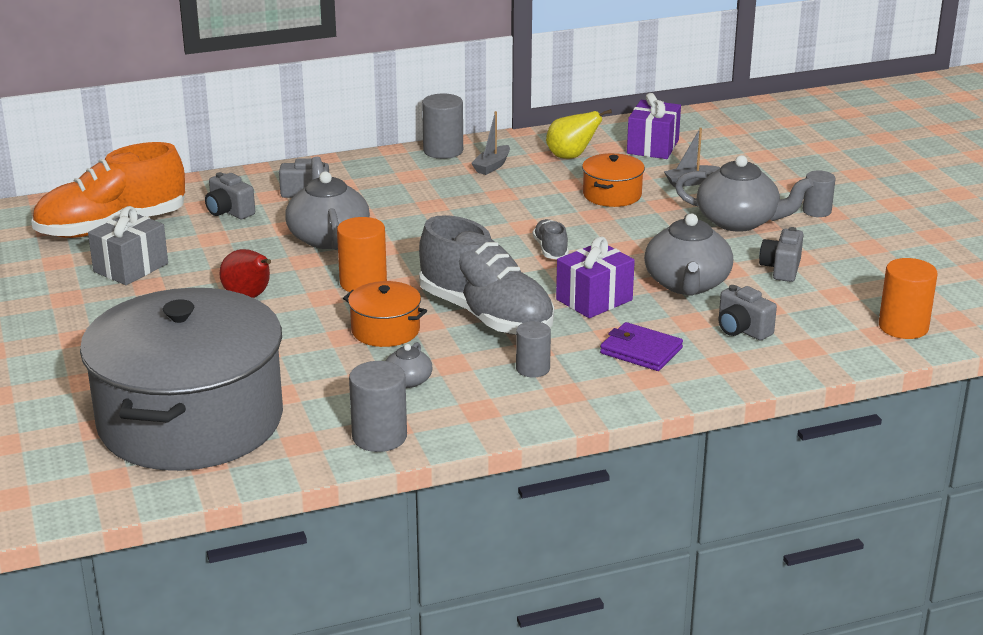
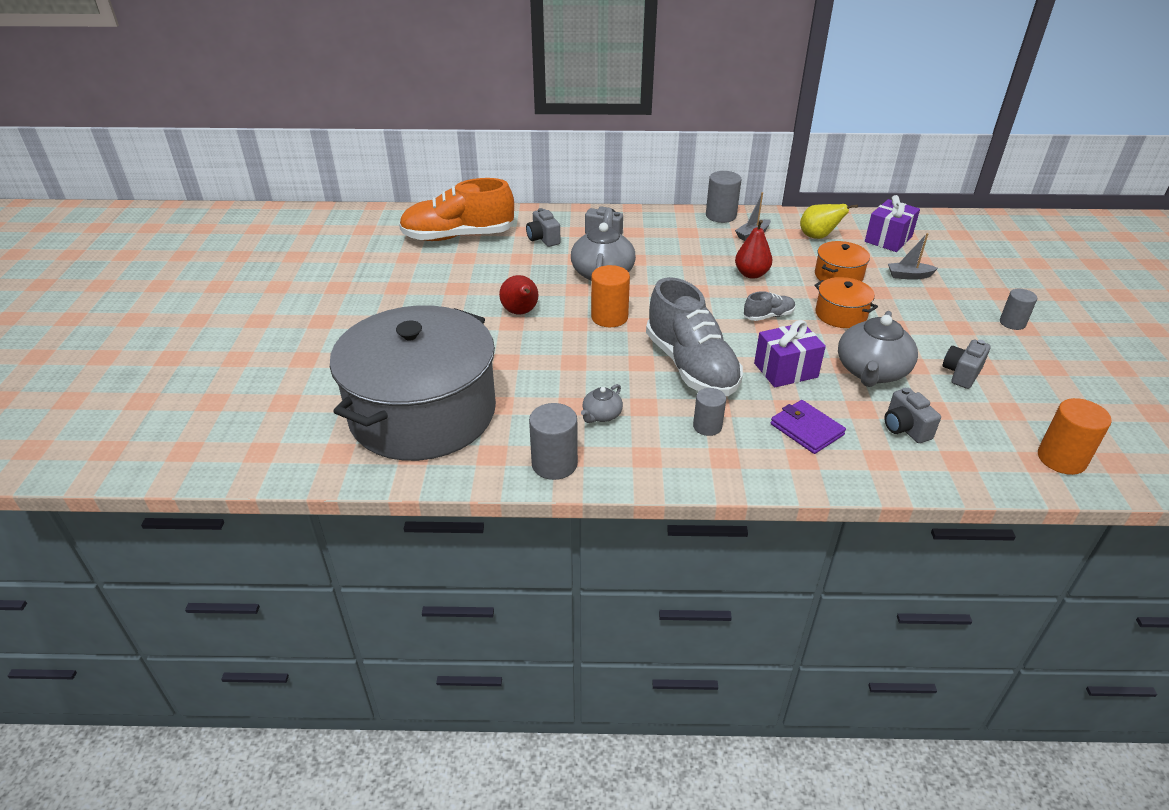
camera: 20 degrees right, 10 degrees up
(131, 267) = (453, 271): grey gift -> none
(385, 330) = (606, 363): orange pot -> orange pot (841, 314)
(510, 209) = (751, 274): none -> red pear
(550, 249) = (768, 316): grey shoe -> grey shoe turned 60 degrees clockwise
(738, 221) = (938, 320): grey teapot -> none

